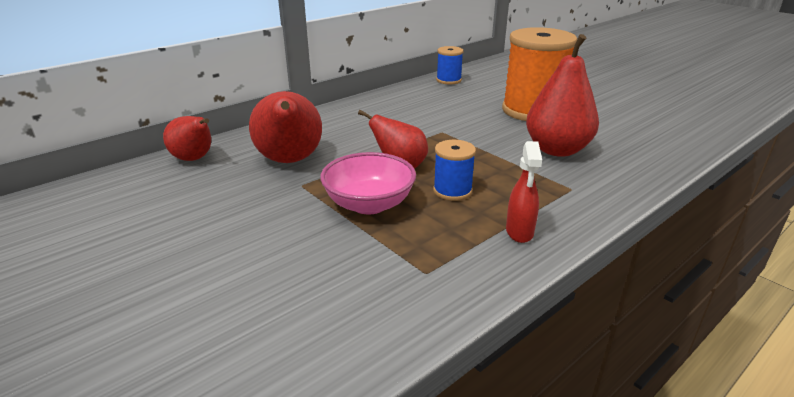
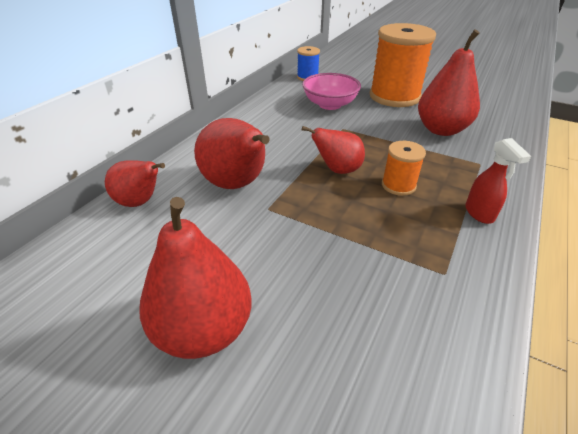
camera: 20 degrees left, 10 degrees up
(167, 259) = (204, 329): none -> red pear
(369, 204) = (343, 215): pink bowl -> pink bowl (330, 104)
(452, 191) = (398, 185): blue spool -> orange spool

